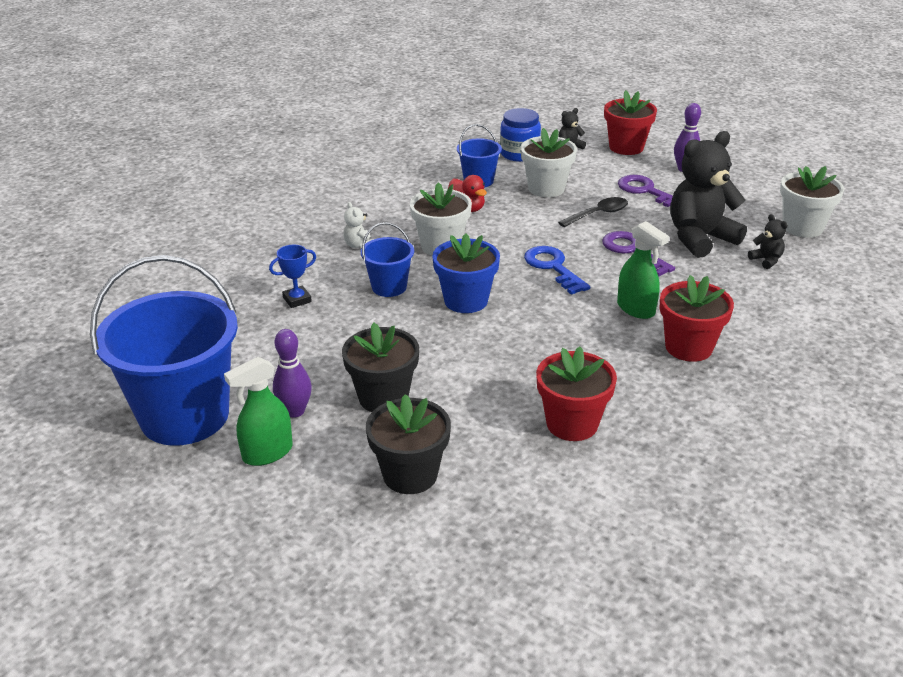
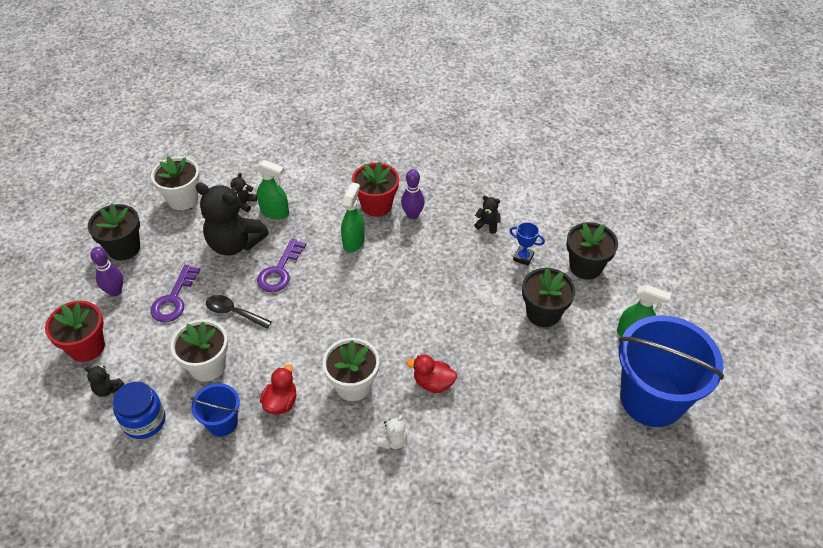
camera: 125 degrees left, 15 degrees up
(295, 411) = (594, 347): purple bowling pin -> purple bowling pin (412, 215)
(297, 300) = (495, 429): blue trophy -> blue trophy (523, 257)
(389, 287) = (433, 383): blue bucket -> red duck
(466, 300) = (413, 329): blue flower pot -> none
(553, 267) = (334, 303): blue key -> none
(572, 424) = (487, 224): red flower pot -> black teddy bear
(734, 274) = (275, 212): none -> green spray bottle
(744, 183) = (124, 248): none -> black flower pot

